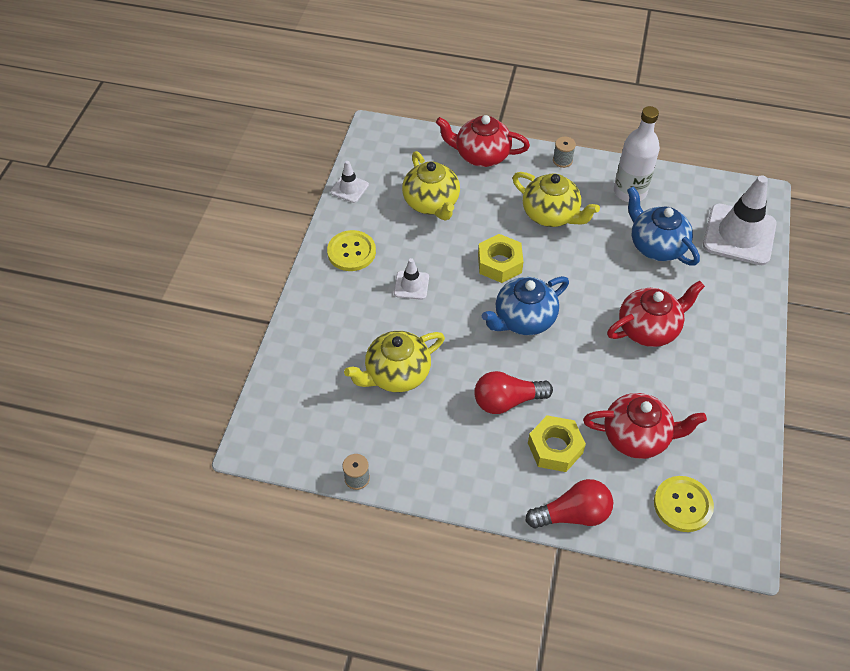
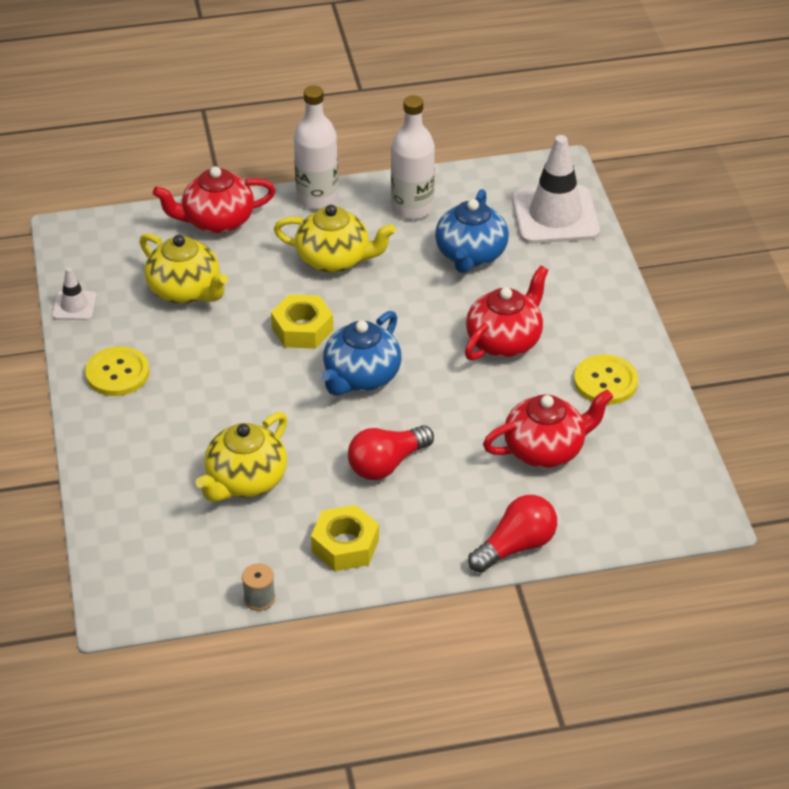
camera: 25 degrees left, 10 degrees down
(411, 285) = (211, 385): white traffic cone -> none
(555, 448) = (464, 491): yellow nut -> yellow nut (345, 545)
(562, 160) = (317, 198): grey spool -> white bottle
(656, 246) = (470, 255): blue teapot -> blue teapot turned 105 degrees counterclockwise
(682, 505) = (624, 496): yellow button -> yellow button (605, 381)

